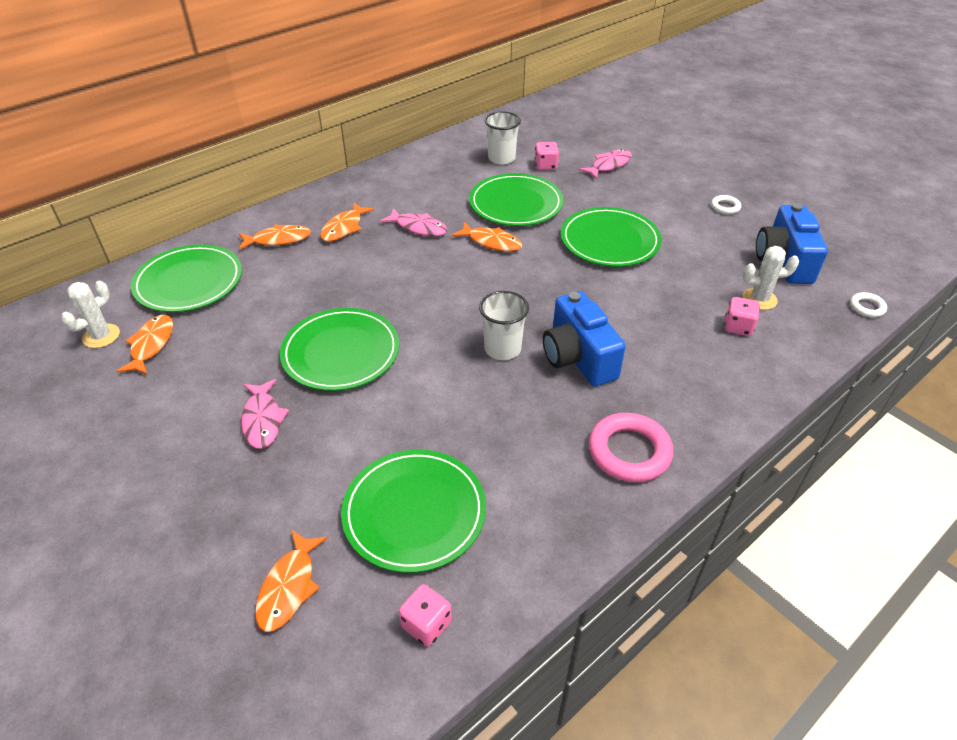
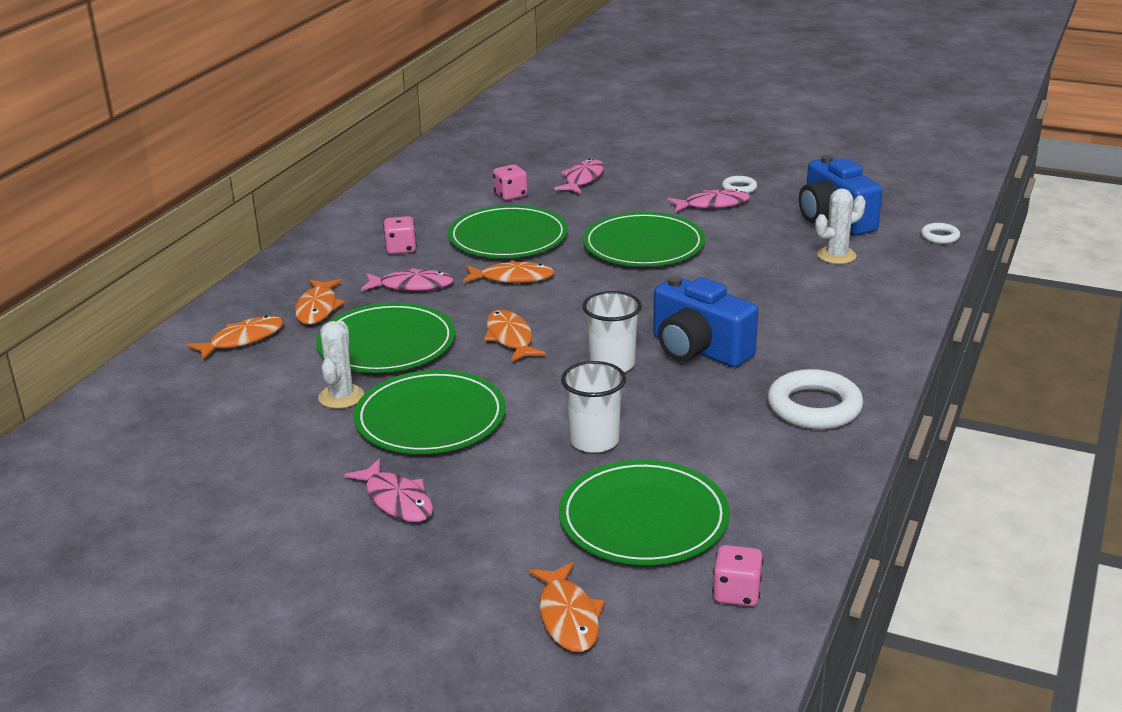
camera: 25 degrees left, 15 degrees down
(101, 336) = (97, 490): white cactus -> white cactus (341, 397)
(151, 345) = (178, 478): orange fish -> orange fish (510, 338)
(189, 282) = (163, 409): green plate -> green plate (386, 344)
(501, 158) = (451, 200): white cup -> white cup (594, 441)
(629, 452) = (814, 407): pink ring -> white ring
(692, 217) = (712, 205): none -> pink fish
(738, 327) = (834, 283): pink dice -> pink dice (401, 249)

